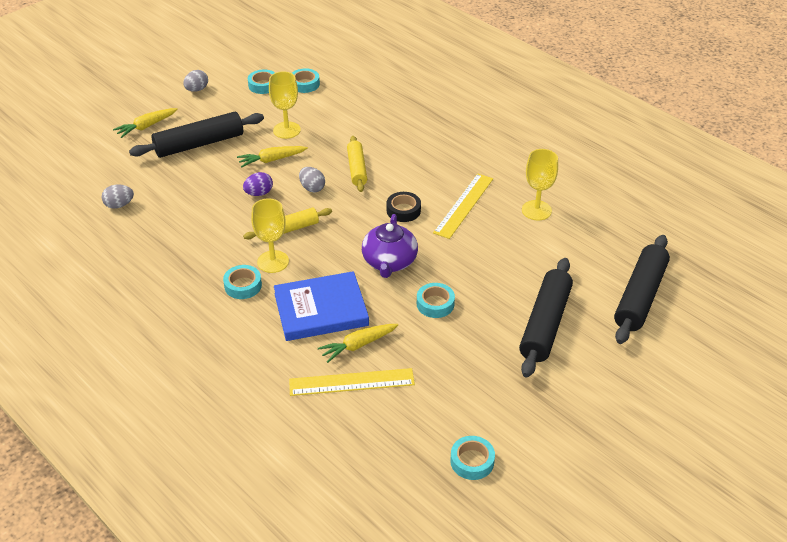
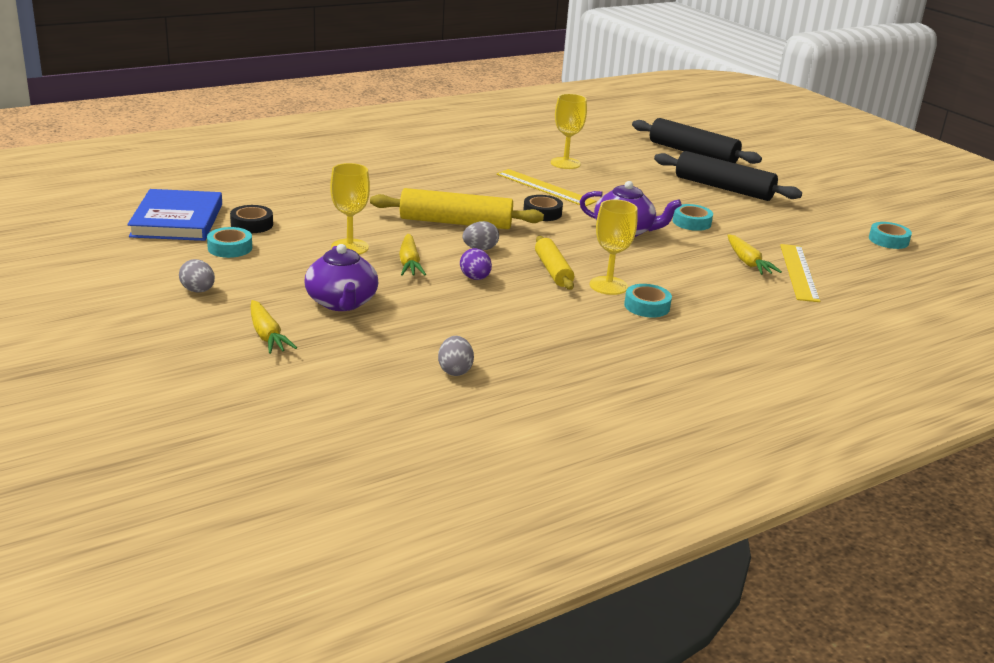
camera: 80 degrees left, 15 degrees down
(199, 144) = (341, 302): black rolling pin -> purple teapot
(304, 84) = (252, 224): turquoise tape -> black tape
(321, 310) = (693, 272): blue book -> blue book (177, 220)
(357, 169) = (455, 223): yellow rolling pin -> yellow rolling pin, size x1.62

